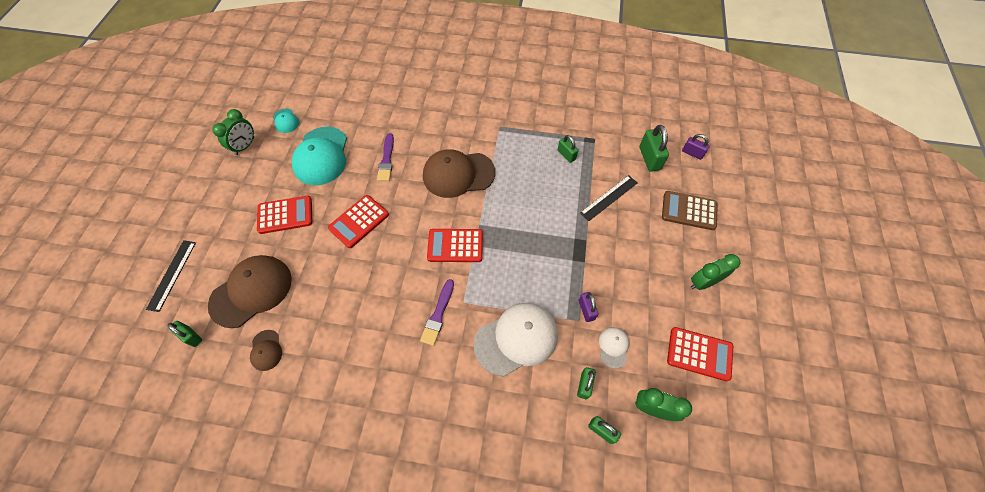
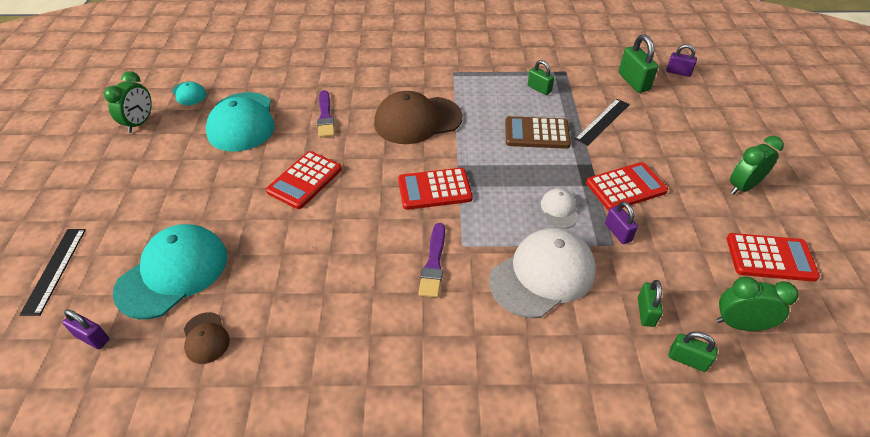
camera: 10 degrees left, 15 degrees down
(191, 336) = (92, 338): green padlock -> purple padlock
(251, 291) = (173, 273): brown cap -> turquoise cap
(285, 215) = (205, 185): red calculator -> red calculator (626, 187)
(613, 347) = (666, 266): white cap -> white cap (559, 210)
(689, 211) = (697, 123): brown calculator -> brown calculator (536, 133)

